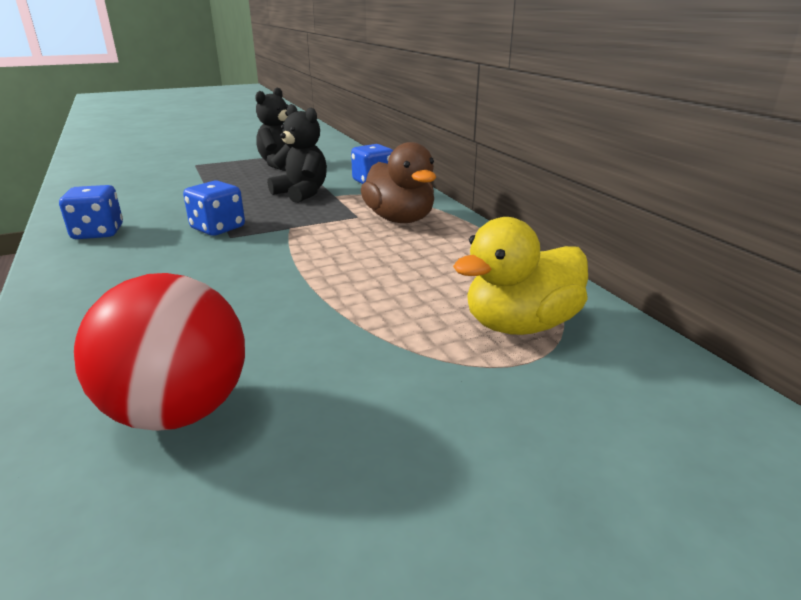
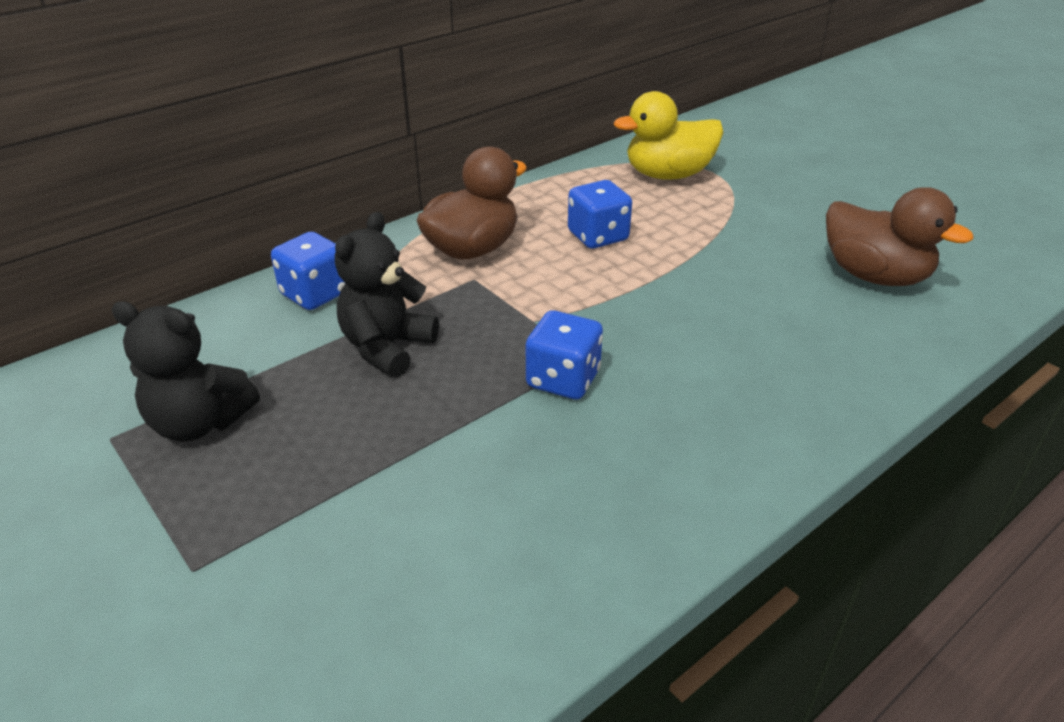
camera: 105 degrees left, 10 degrees up
(98, 233) = (639, 497): blue dice -> blue dice (598, 236)
(179, 411) = (874, 276): red ball -> brown duck
(520, 325) = (668, 175): yellow duck -> yellow duck turned 120 degrees clockwise

